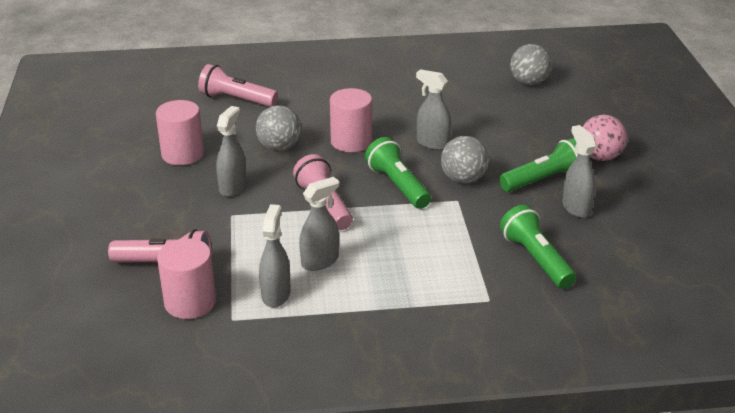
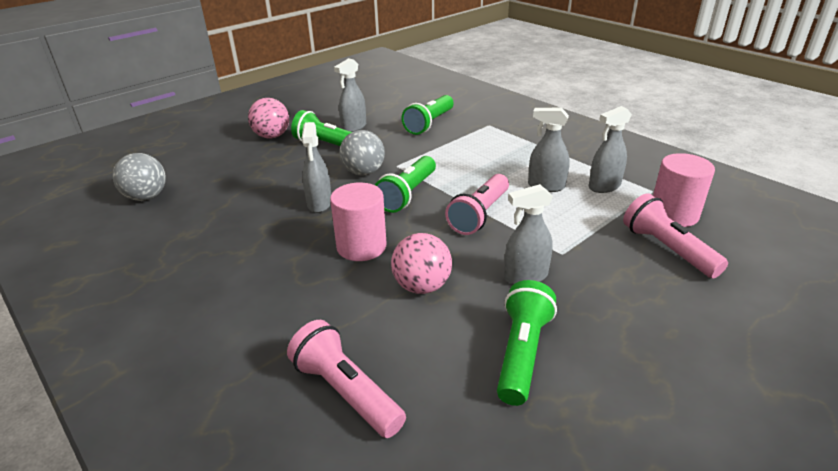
camera: 125 degrees left, 0 degrees up
(182, 154) = (522, 353): pink cylinder -> green flashlight
(236, 99) = (346, 391): pink flashlight -> pink flashlight turned 150 degrees clockwise
(279, 147) = (422, 286): grey ball -> pink ball

